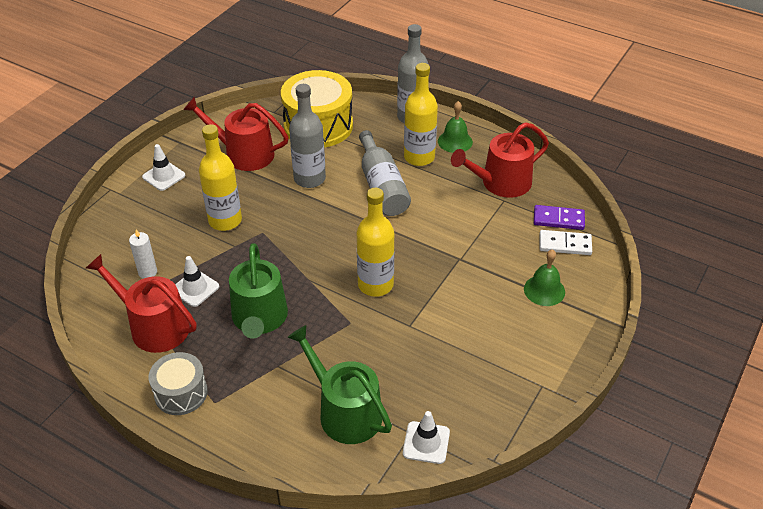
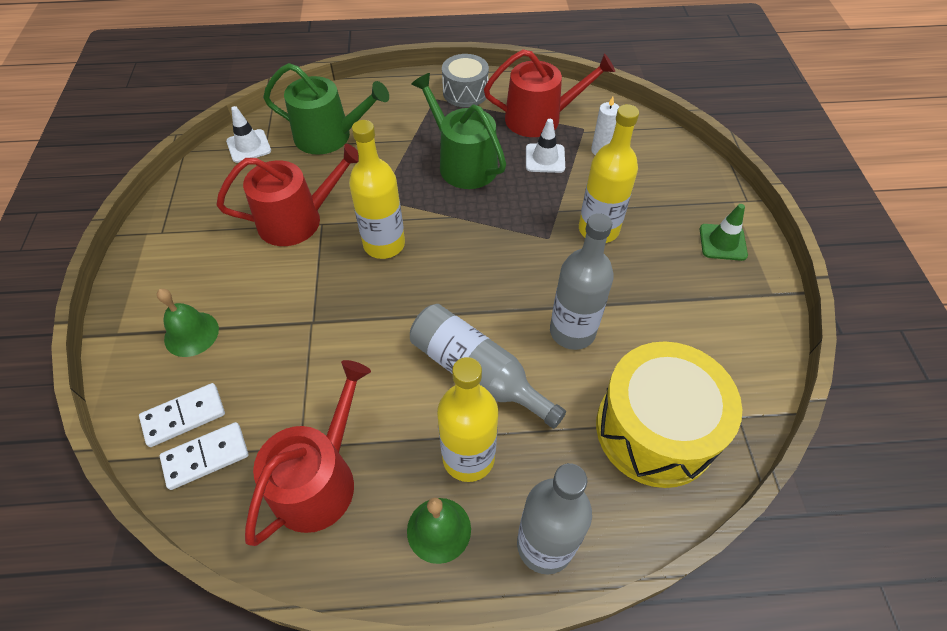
camera: 145 degrees right, 10 degrees up
(164, 176) = (722, 242): white traffic cone -> green traffic cone
(243, 154) = (685, 321): red watering can -> red watering can (298, 220)
(558, 219) = (206, 457): purple domino -> white domino

